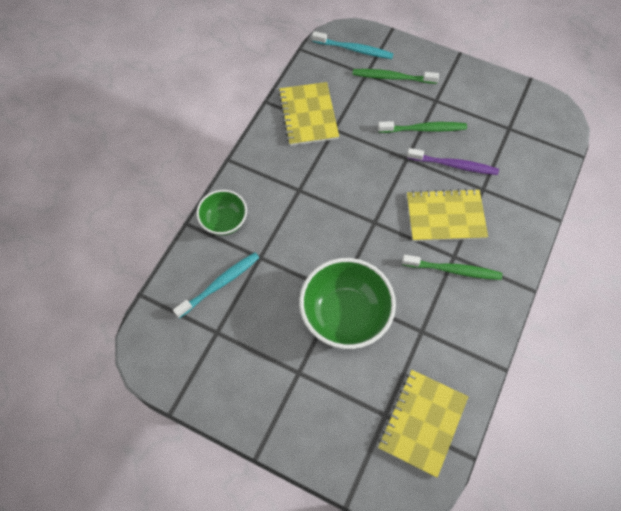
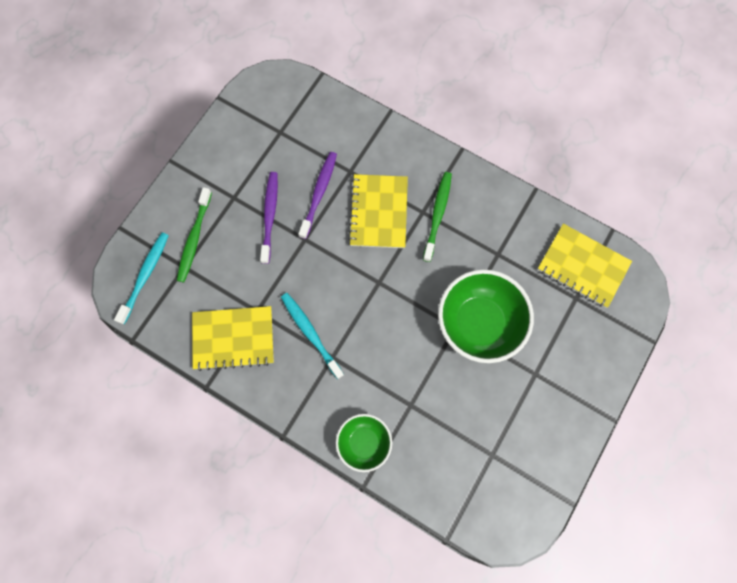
camera: 85 degrees left, 10 degrees up
(219, 284) = (439, 450): turquoise toothbrush -> turquoise toothbrush (311, 334)
(423, 129) = (270, 216): green toothbrush -> purple toothbrush

